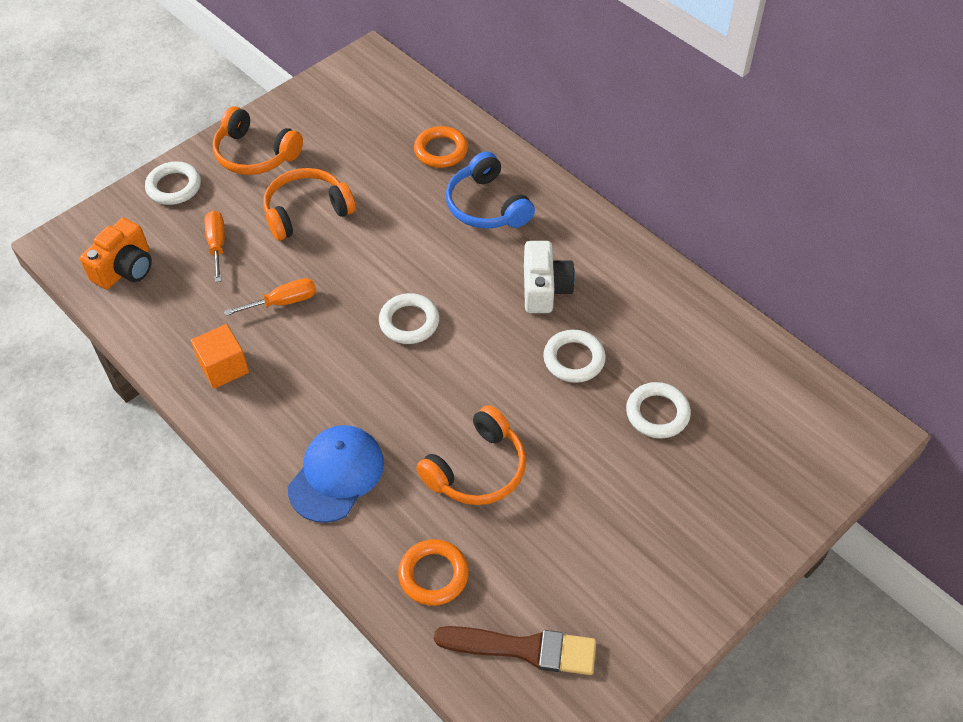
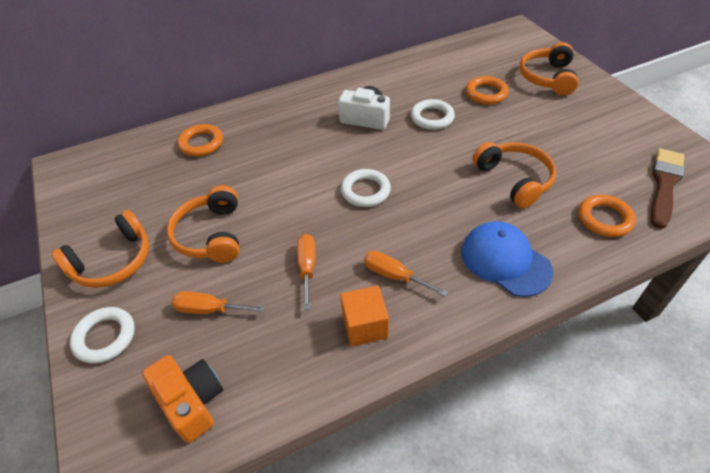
camera: 70 degrees left, 5 degrees down
(290, 377) = (394, 276): none -> orange screwdriver
(487, 206) = (273, 130): blue headphones -> none
(657, 413) = (486, 93): white ring -> orange ring
(735, 489) = (547, 78): none -> orange headphones

